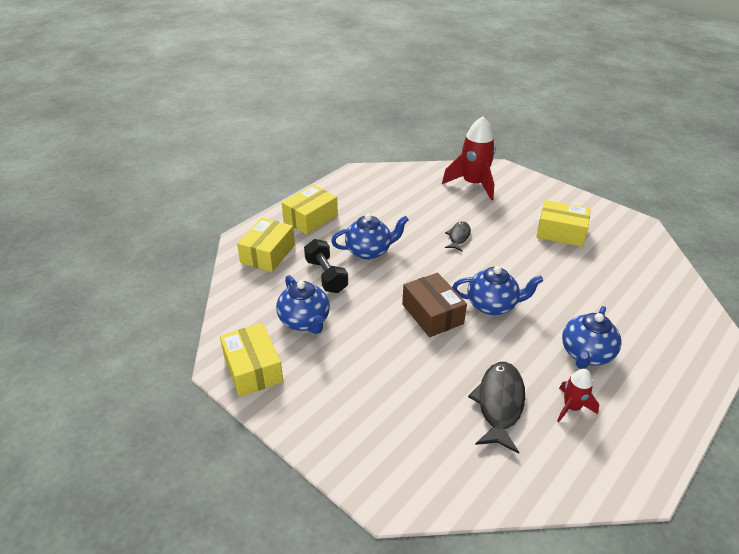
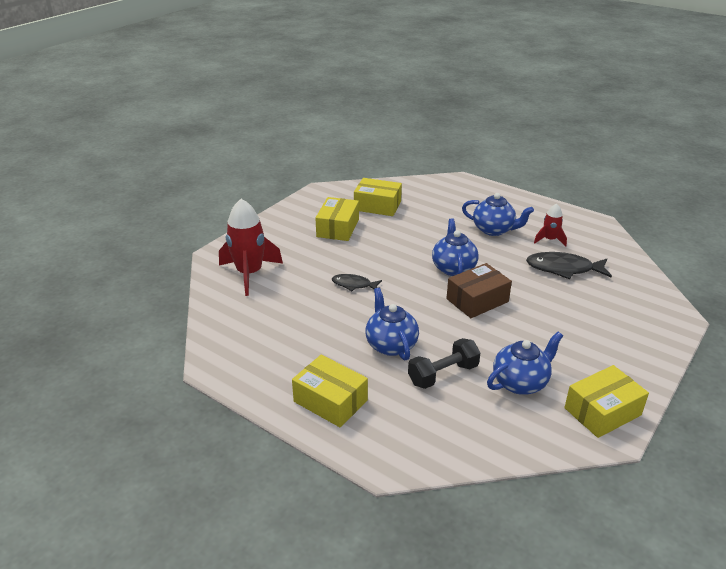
camera: 95 degrees left, 5 degrees down
(268, 254) = (414, 432): yellow box -> yellow box (377, 206)

